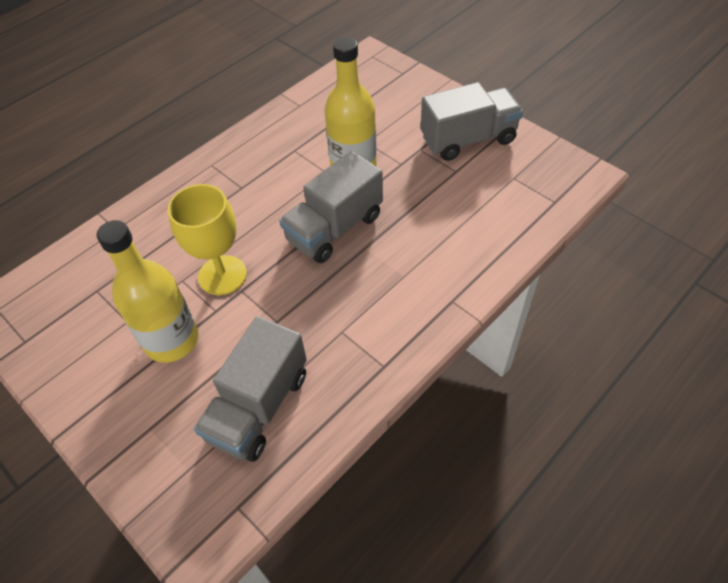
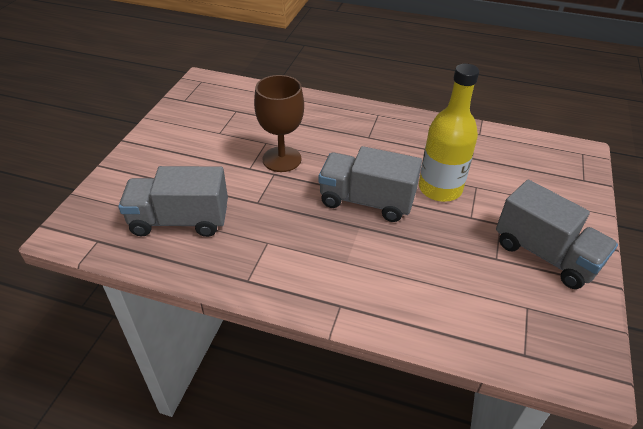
camera: 60 degrees right, 10 degrees down
(171, 340) = (214, 158): yellow bottle -> none
(222, 275) = (282, 159): yellow goblet -> brown goblet

